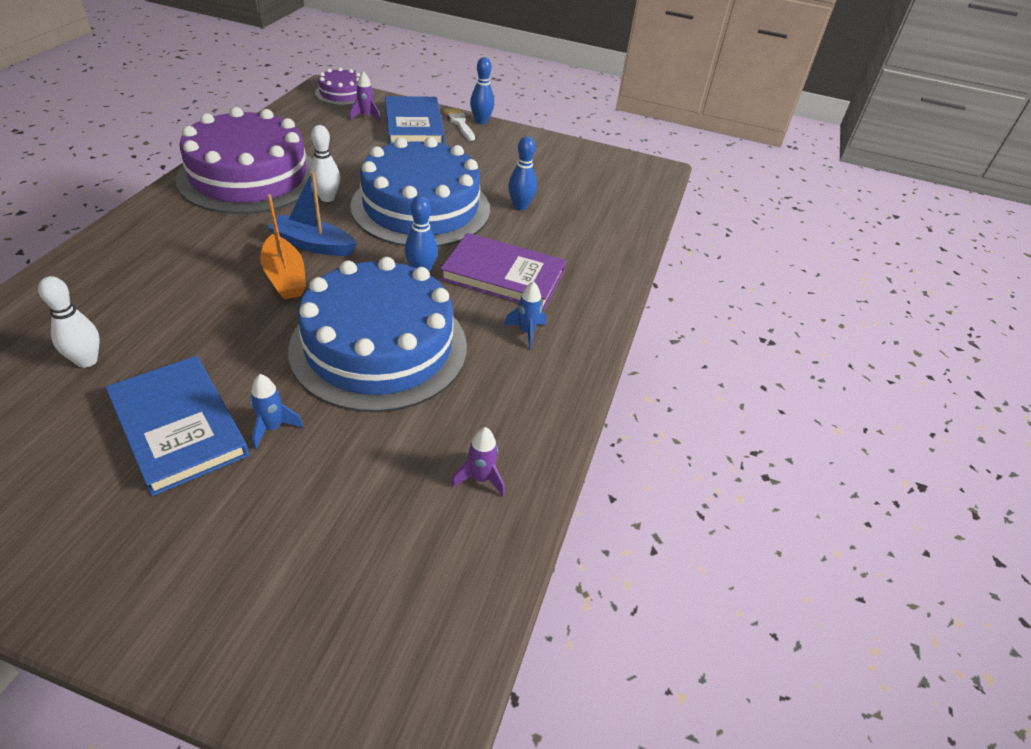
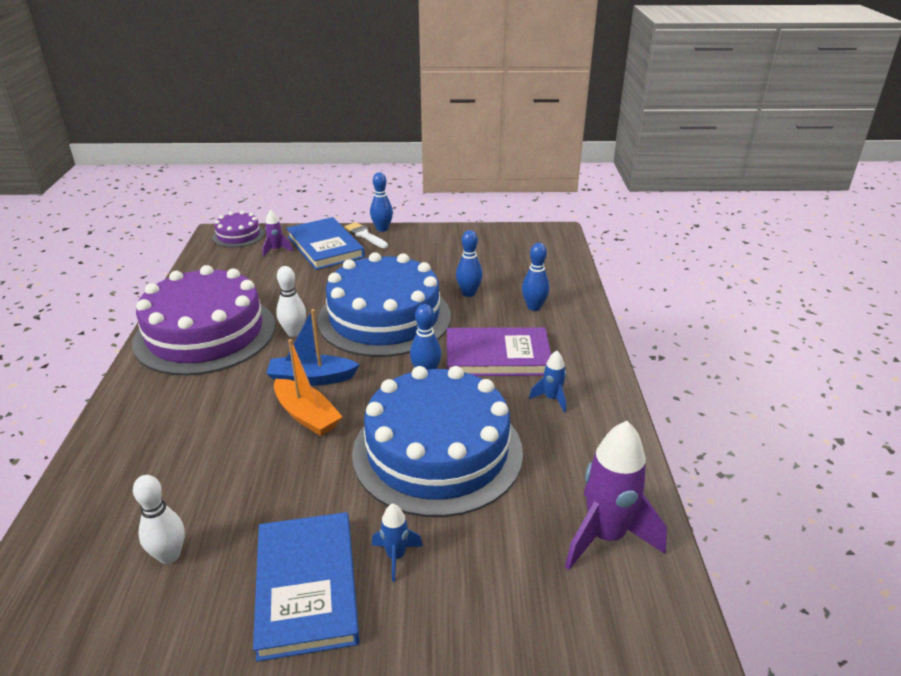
camera: 15 degrees left, 10 degrees down
(178, 426) = (307, 586): blue book -> blue book turned 45 degrees clockwise
(480, 479) = (605, 536): purple rocket -> purple rocket, size x2.05
(576, 238) = (534, 307): none -> blue bowling pin

